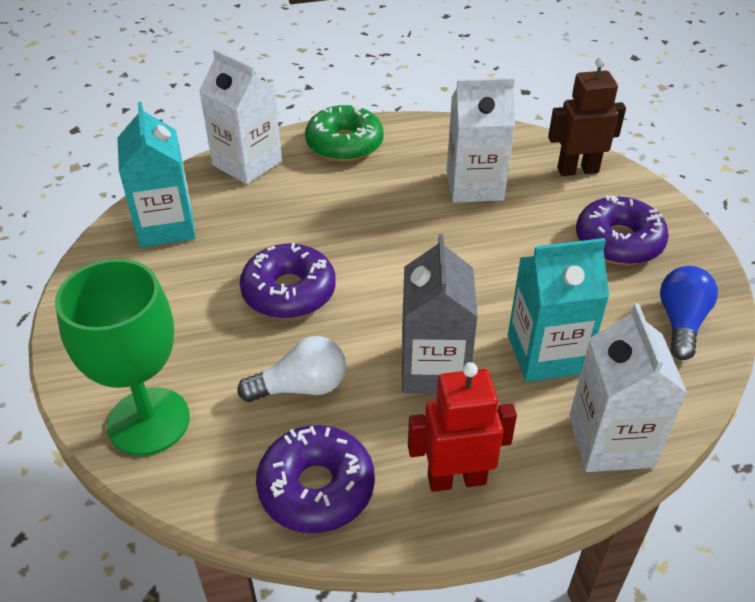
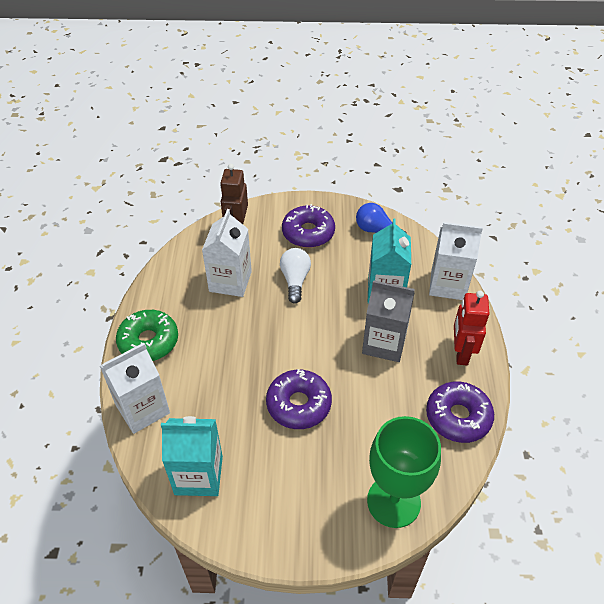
camera: 75 degrees left, 5 degrees up
(301, 387) = (383, 412): white light bulb -> white light bulb (295, 280)

